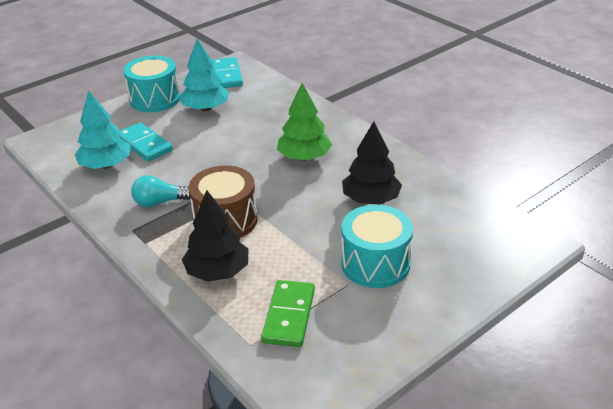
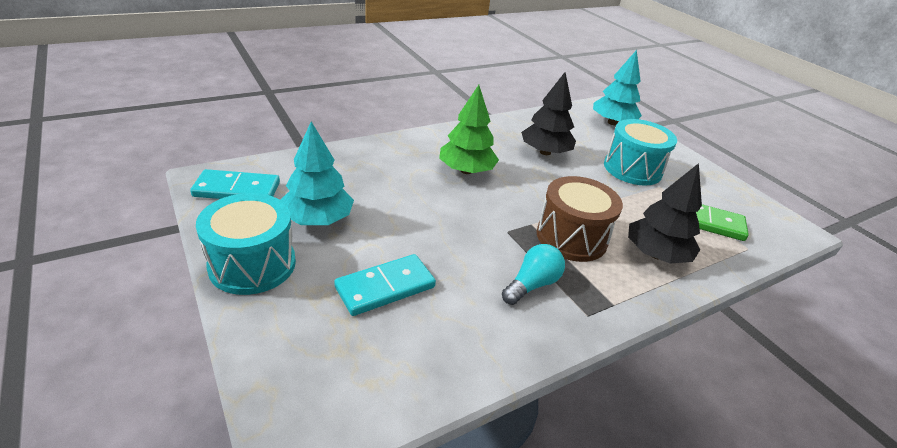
camera: 85 degrees left, 0 degrees up
(106, 165) = (427, 334): turquoise tree -> turquoise tree (612, 123)
(160, 202) = (532, 285): turquoise light bulb -> turquoise light bulb turned 135 degrees counterclockwise

